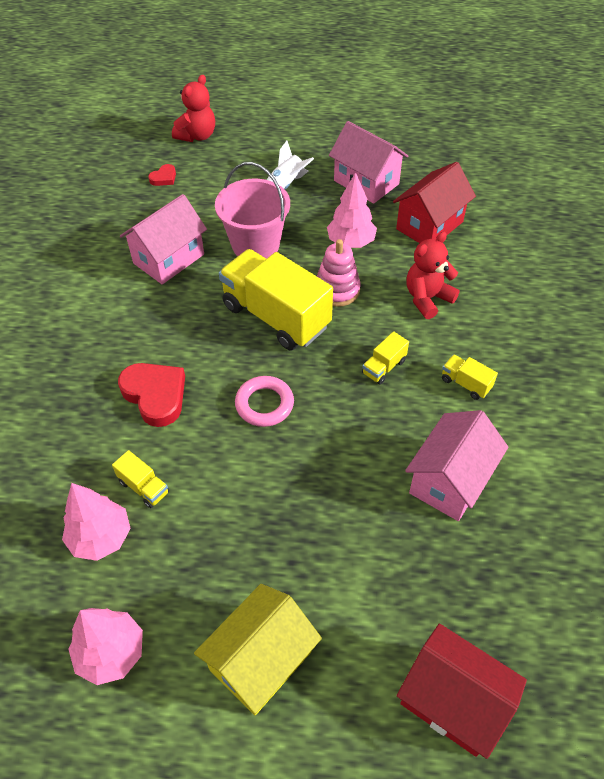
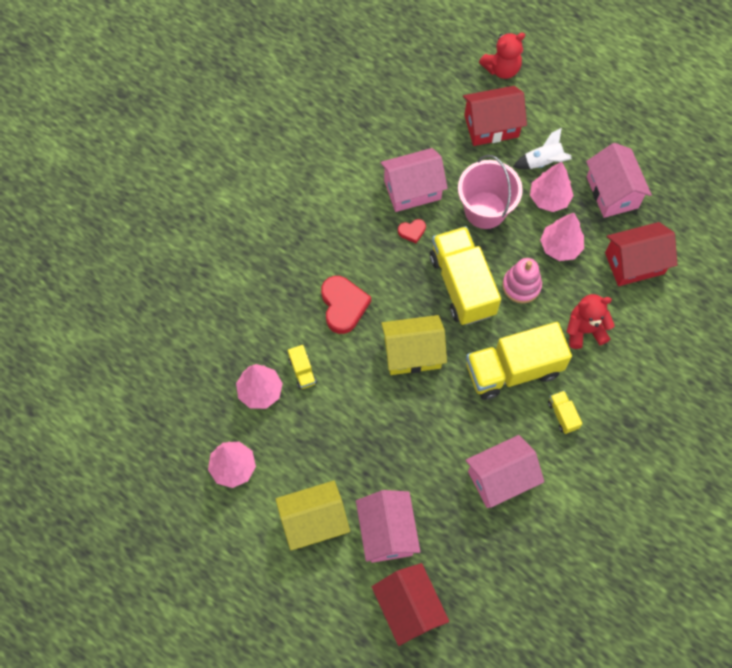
camera: 30 degrees right, 15 degrees up
(164, 178) = (450, 103): red heart -> red heart (412, 231)
(216, 179) = (491, 126): none -> red house
(264, 404) = (412, 353): pink ring -> yellow house
(311, 210) = (549, 198): none -> pink tree
(362, 618) = (387, 532): none -> pink house
(384, 367) = (513, 370): yellow truck -> yellow truck, size x2.38

